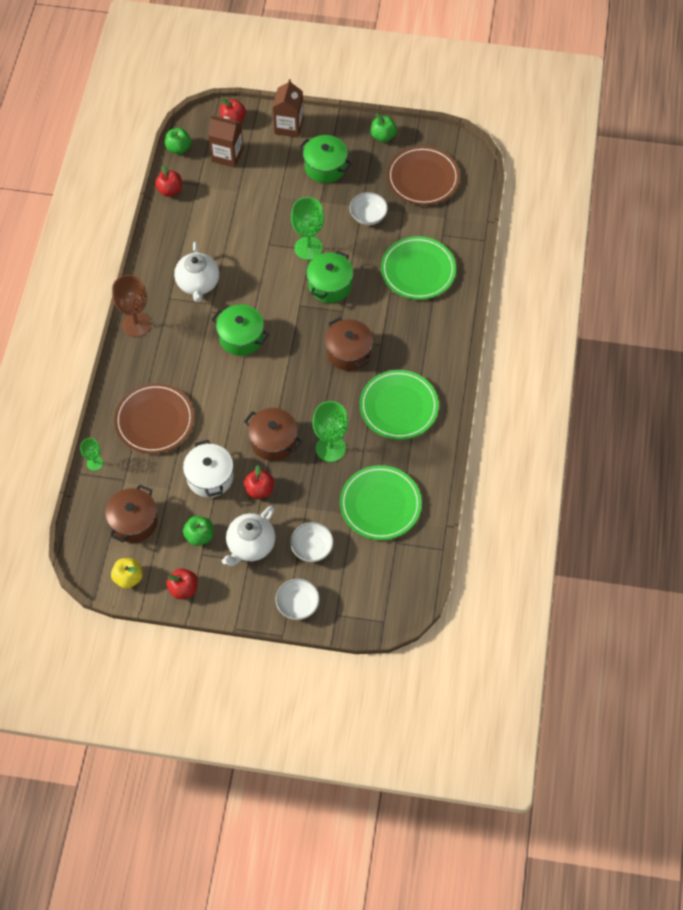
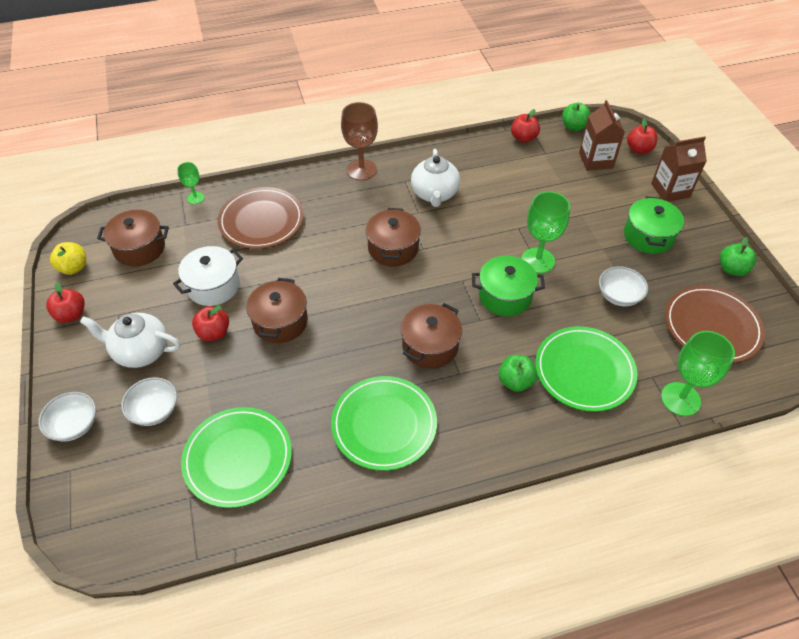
camera: 65 degrees right, 10 degrees down
(198, 284) = (434, 194): white teapot -> white teapot turned 60 degrees counterclockwise
(199, 536) = (139, 304): green apple -> green apple (515, 381)
(241, 337) = (393, 248): green pot -> brown pot
(330, 448) = (294, 377): green goblet -> green goblet (680, 399)

